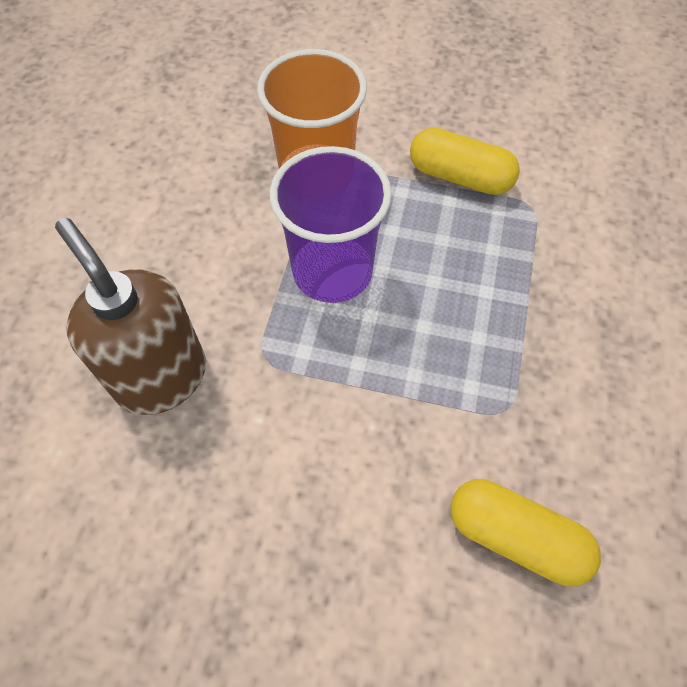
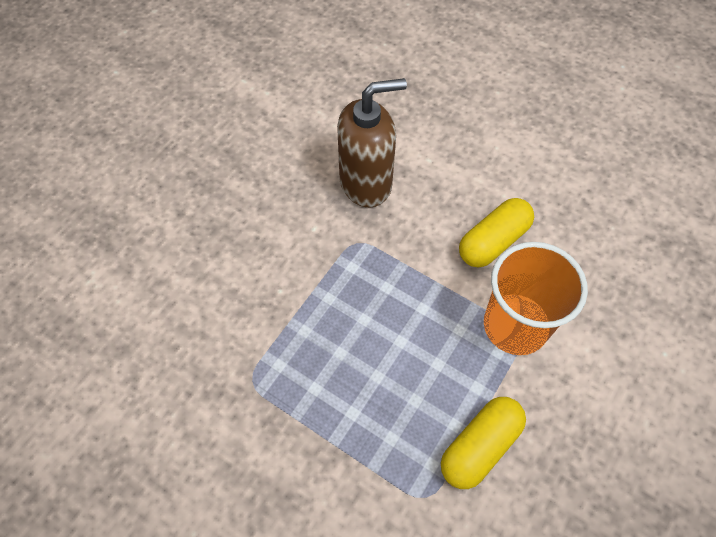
camera: 110 degrees right, 0 degrees up
(332, 271) = (412, 306): purple cup -> none
(516, 537) = (170, 346): yellow capsule -> yellow capsule (493, 241)

